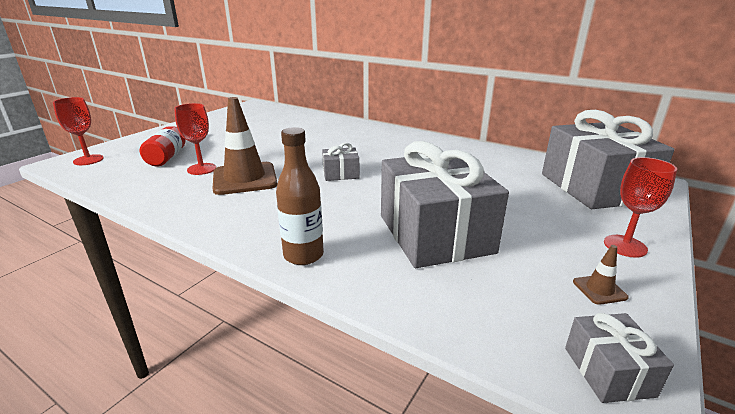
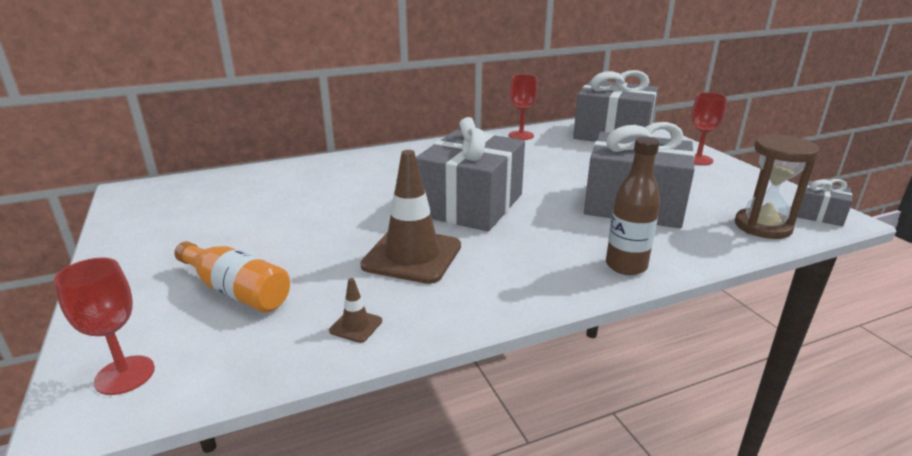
camera: 55 degrees left, 0 degrees up
(171, 154) = (236, 291): red bottle -> orange bottle
(201, 169) = (337, 277): red goblet -> red goblet (521, 135)
(340, 174) = (471, 205): grey gift -> grey gift, size x2.26
(494, 323) = (762, 226): none -> brown hourglass
(599, 289) = (741, 185): brown traffic cone -> brown traffic cone (356, 326)

